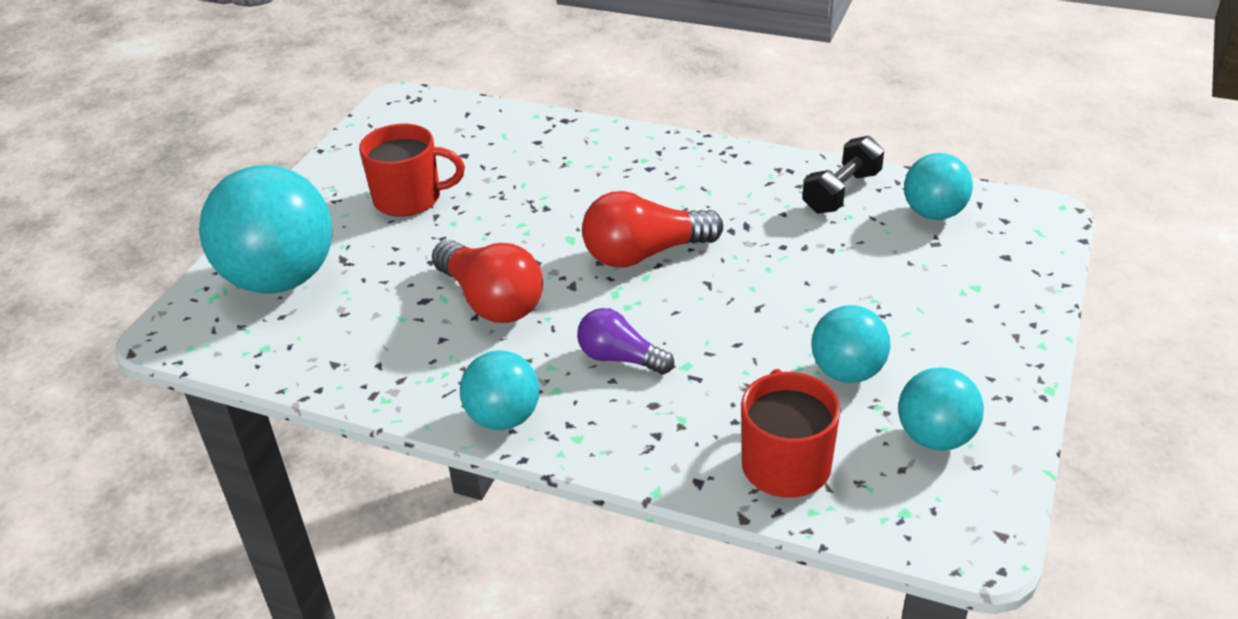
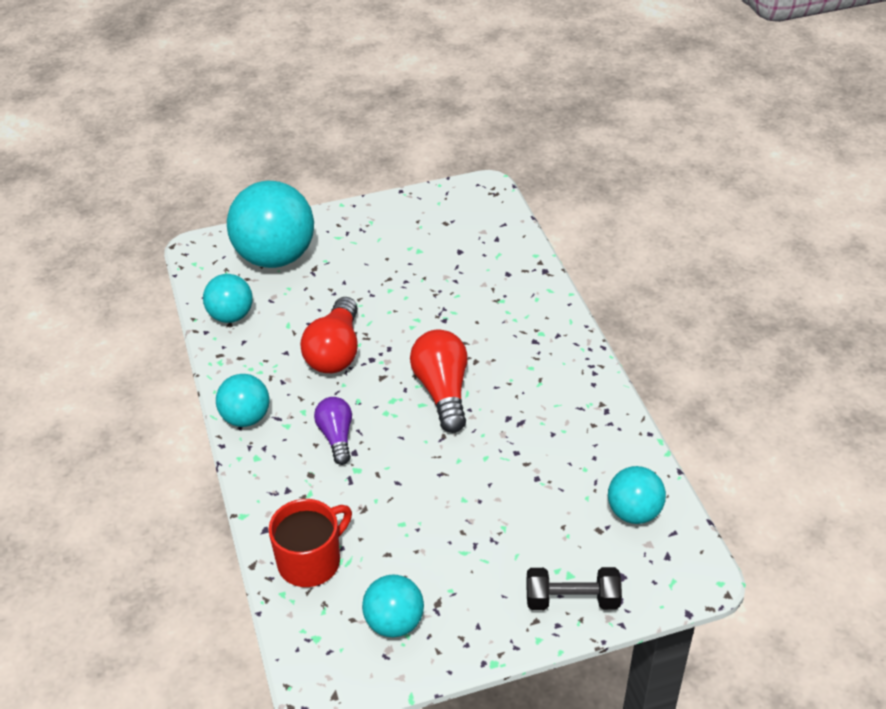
camera: 50 degrees right, 5 degrees up
(409, 198) = (393, 257): red mug -> none
(644, 254) = (442, 391): red light bulb -> red light bulb turned 45 degrees clockwise
(841, 192) = (608, 451): black dumbbell -> black dumbbell (572, 600)
(847, 372) = (418, 549): turquoise ball -> turquoise ball (231, 316)

